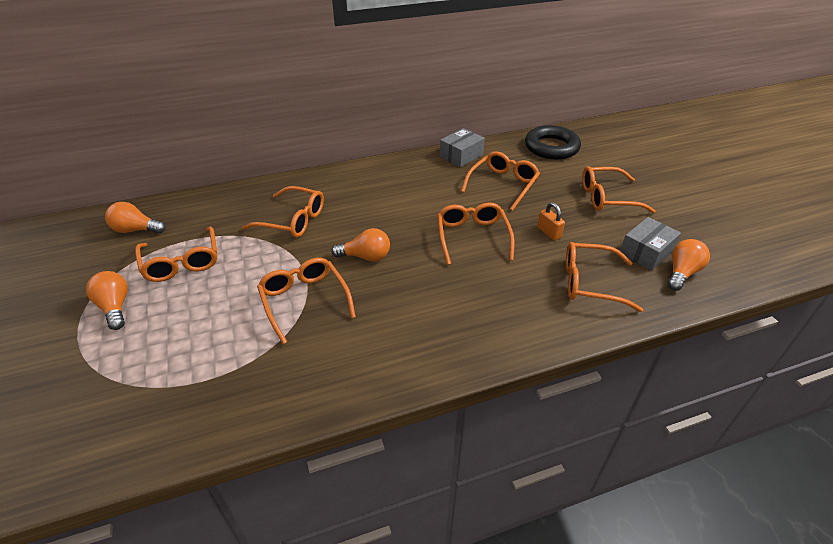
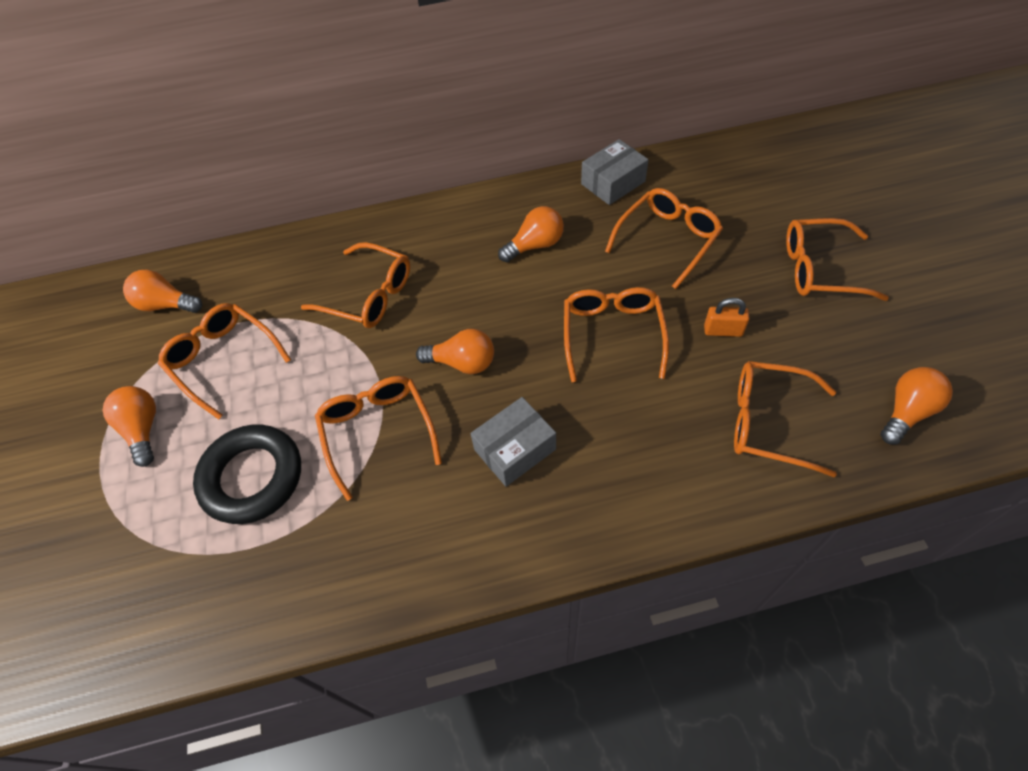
camera: 10 degrees right, 15 degrees up
(182, 262) = (224, 360): orange glasses -> orange glasses turned 150 degrees clockwise
(411, 189) = (535, 245): none -> orange light bulb
(549, 232) = (723, 330): orange padlock -> orange padlock turned 60 degrees counterclockwise
(551, 147) = (750, 169): black ring -> black ring (252, 477)
(646, 252) = (860, 372): grey box -> grey box (515, 449)

